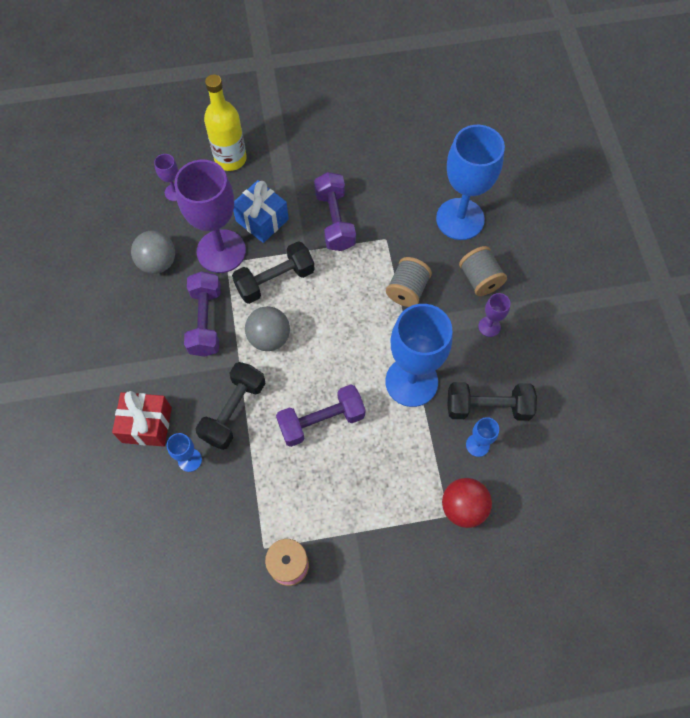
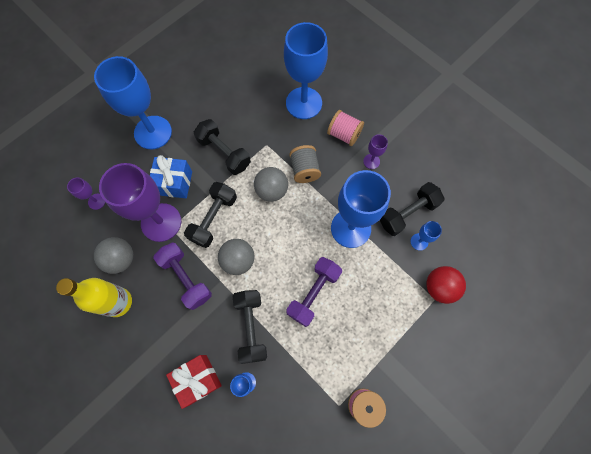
camera: 35 degrees left, 5 degrees up
(230, 159) = (120, 153): yellow bottle -> yellow bottle (118, 302)
(277, 156) = (153, 132): none -> blue goblet
(335, 220) = (224, 153): purple dumbbell -> black dumbbell
(356, 289) = (272, 191): none -> grey ball
(480, 279) = (344, 134): grey spool -> pink spool

